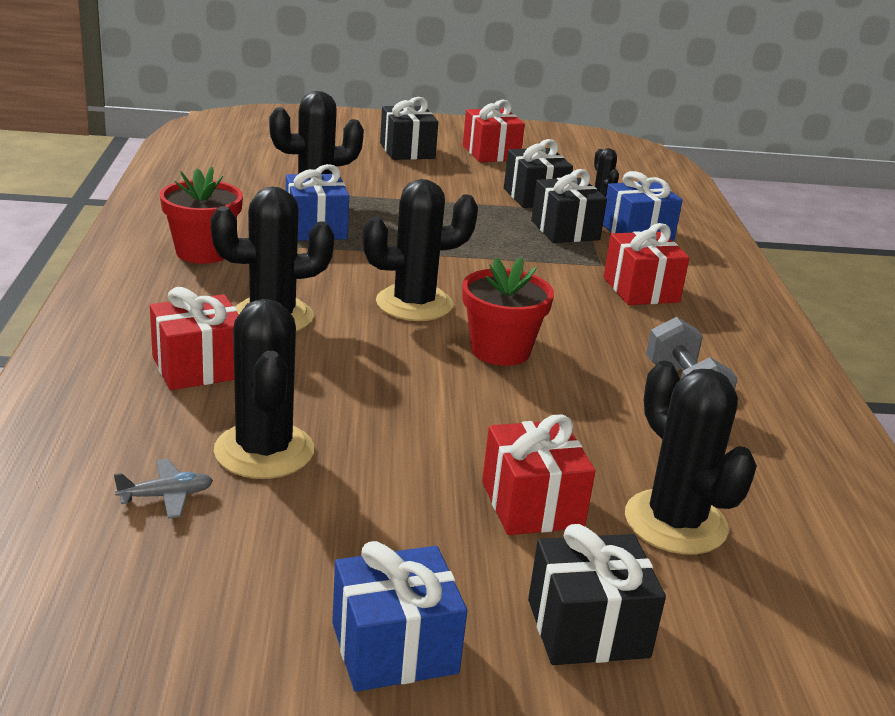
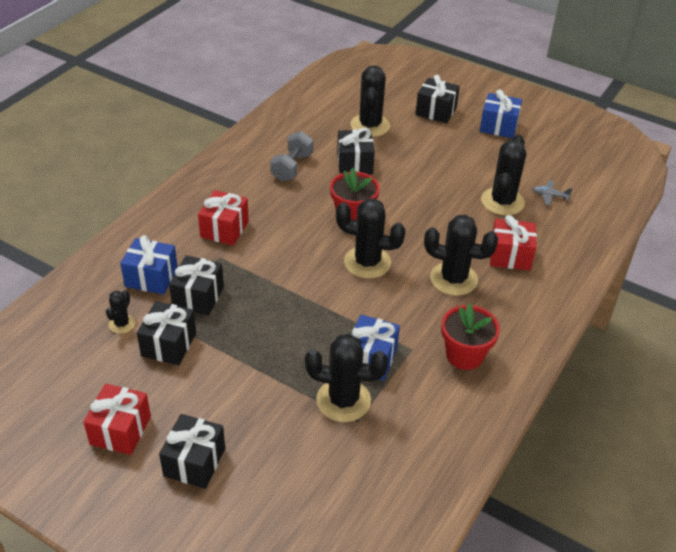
camera: 145 degrees left, 15 degrees up
(532, 504) = (415, 148): red gift -> none
(600, 431) = (354, 163): none -> black gift

